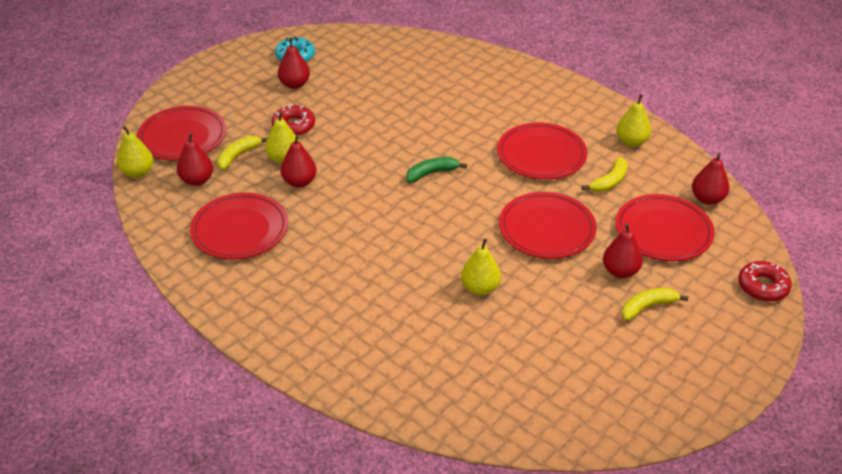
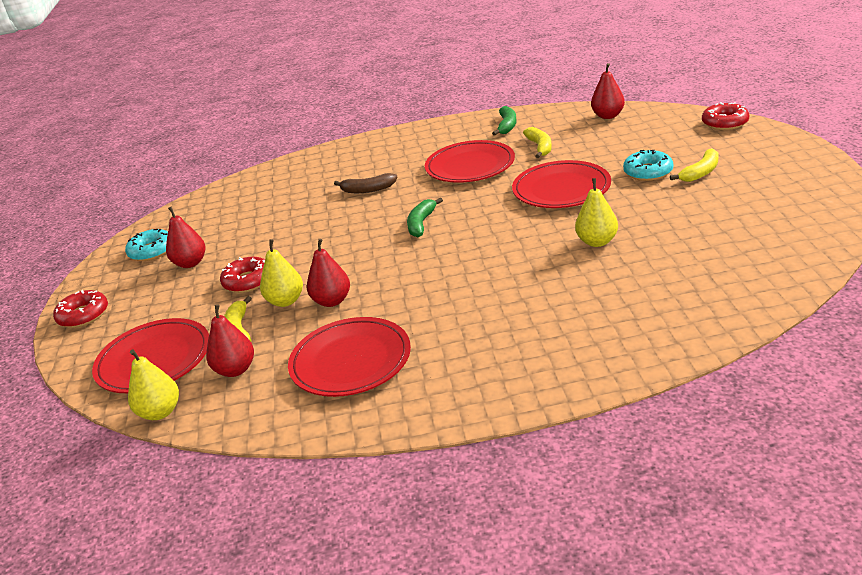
camera: 45 degrees left, 10 degrees down
(205, 74) = (83, 315): none -> red donut
(458, 116) = (368, 190): none -> brown banana
(620, 271) = (648, 172): red pear -> turquoise donut
(631, 142) = (507, 126): yellow pear -> green banana
(647, 307) = (700, 172): yellow banana -> yellow banana turned 150 degrees counterclockwise
(663, 231) = (623, 142): red plate -> none

